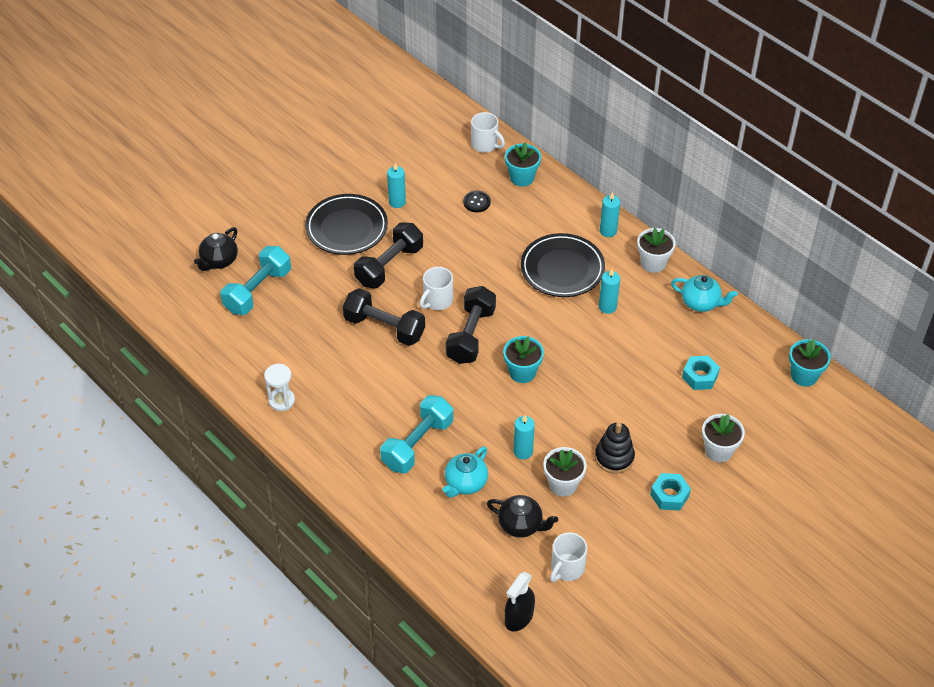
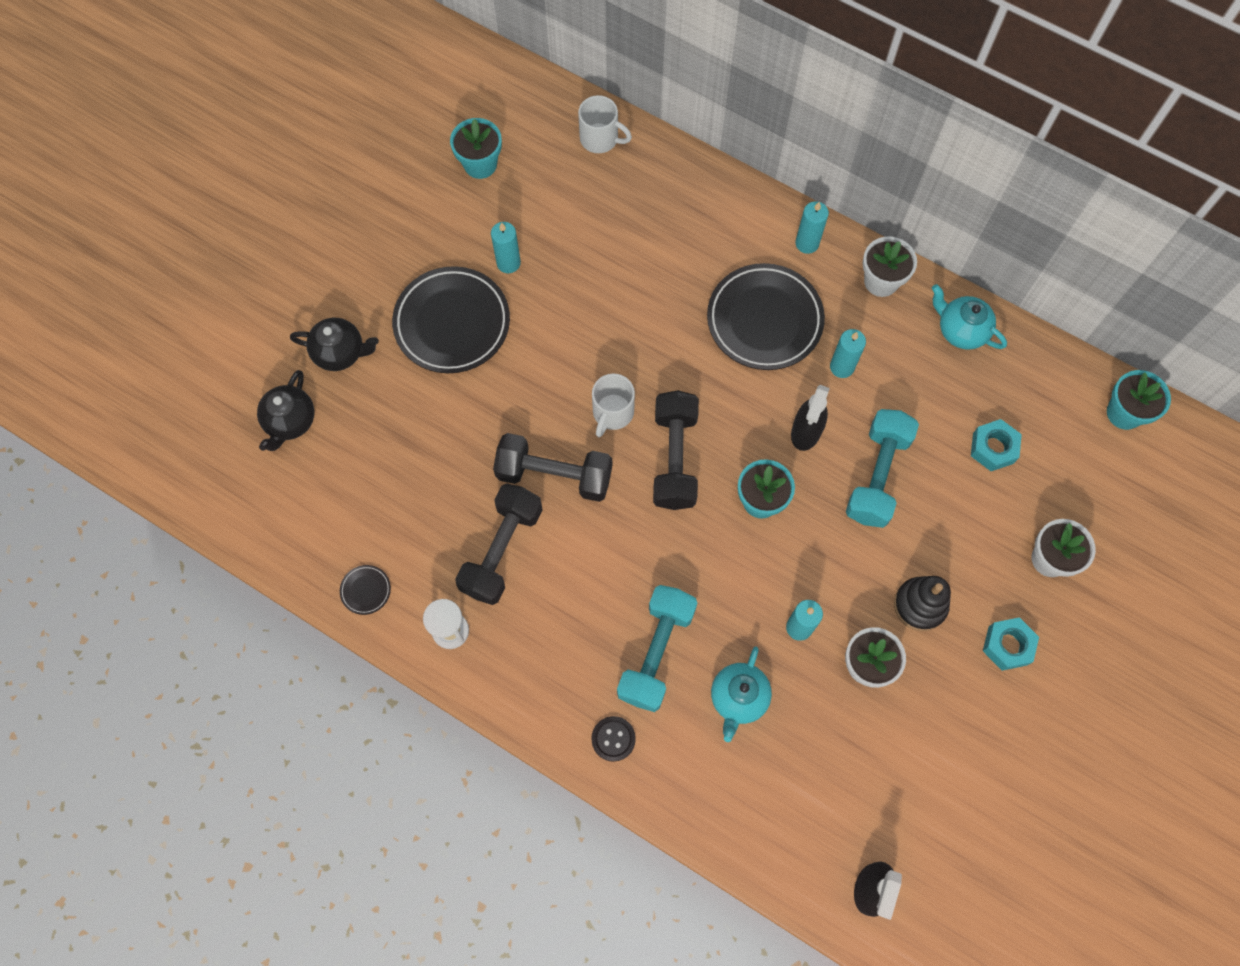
camera: 15 degrees left, 20 degrees up
(233, 365) = (366, 590): none -> black plate
(257, 291) = (360, 458): turquoise dumbbell -> turquoise dumbbell (877, 476)
(389, 266) = (530, 372): black dumbbell -> black dumbbell (502, 550)
(476, 202) = (617, 237): black button -> black button (613, 739)
(521, 525) = (830, 744): black teapot -> black teapot (340, 353)
(522, 178) = (666, 182): turquoise flower pot -> turquoise flower pot (480, 164)
(566, 568) = (909, 795): white mug -> none
(568, 339) = (806, 431): none -> black spray bottle
(701, 303) = (961, 330): turquoise teapot -> turquoise teapot turned 150 degrees counterclockwise

